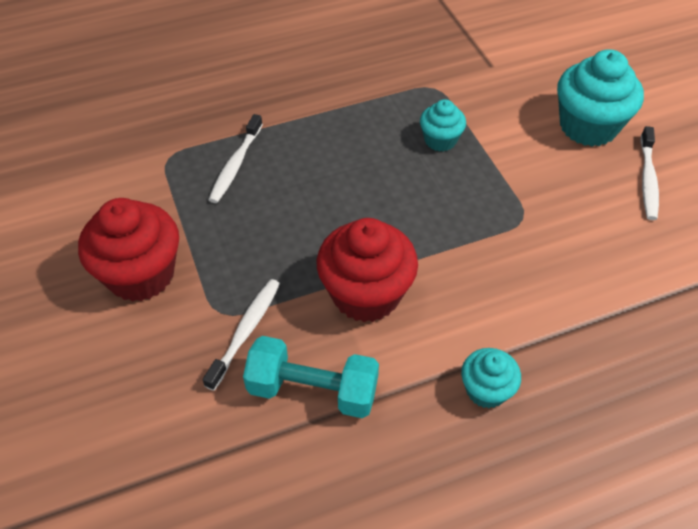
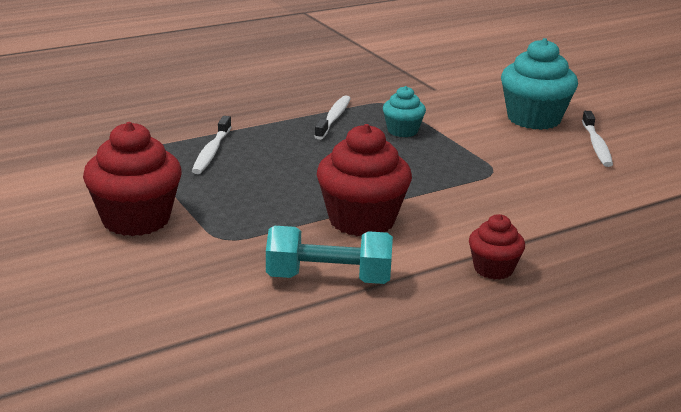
camera: 10 degrees left, 25 degrees down
(245, 332) = (251, 248): white toothbrush -> white toothbrush (333, 118)
(486, 390) = (493, 269): turquoise cupcake -> red cupcake

